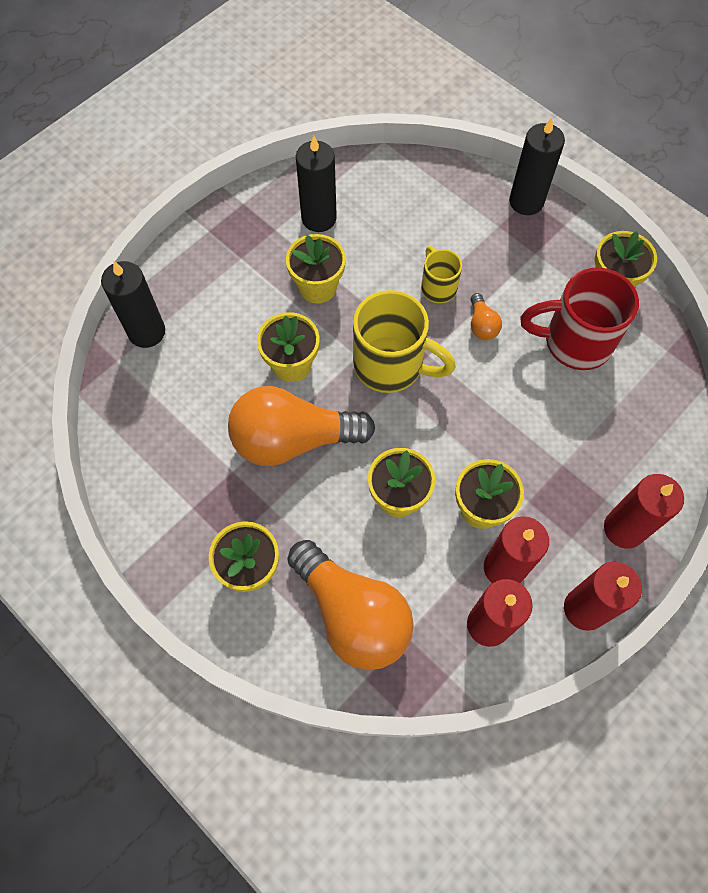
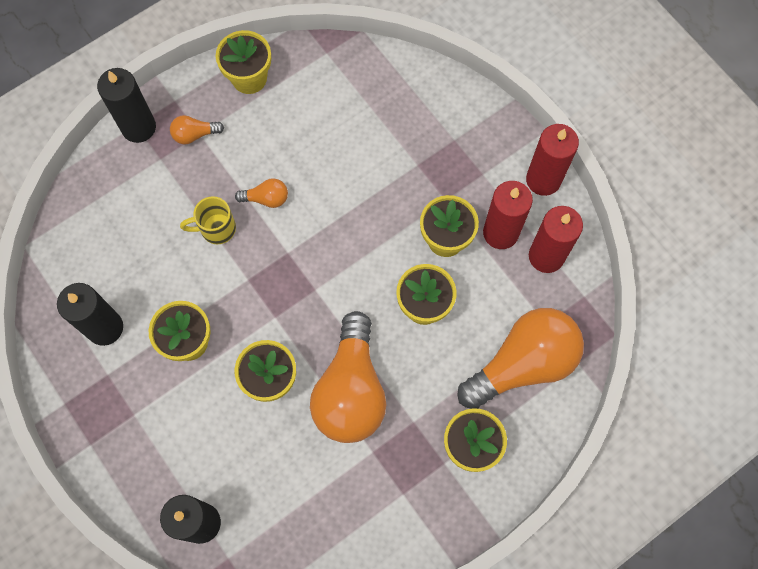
camera: 80 degrees left, 5 degrees up
(391, 365) = (292, 287): yellow mug -> none
(533, 249) = (194, 134): none -> orange light bulb
(574, 342) = (301, 124): red mug -> none
(624, 529) = (481, 132): red candle -> none

